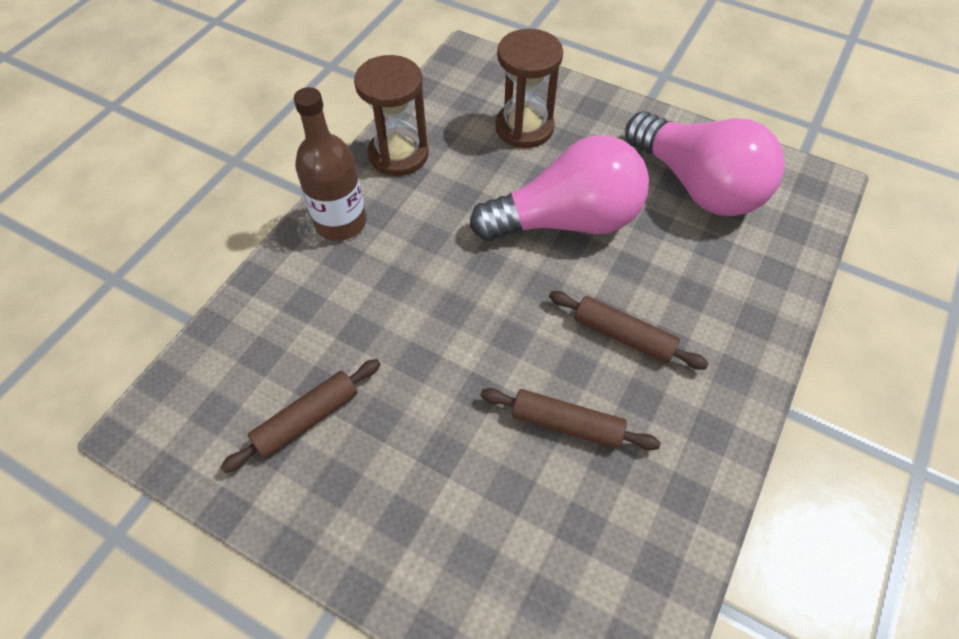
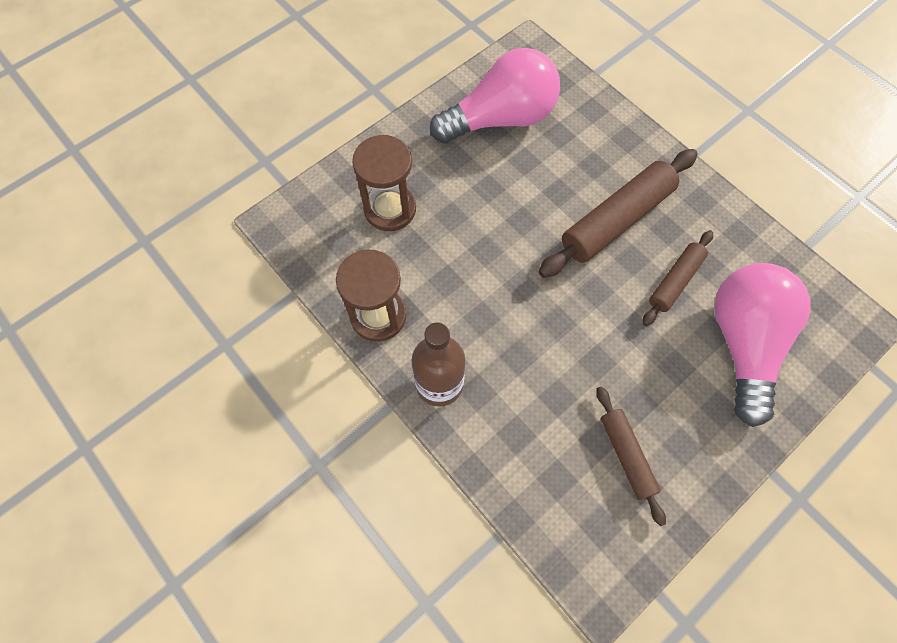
camera: 70 degrees left, 10 degrees up
(567, 221) = (502, 215): pink light bulb -> pink light bulb (742, 343)
(623, 336) = (616, 220): brown rolling pin -> brown rolling pin, size x1.73

